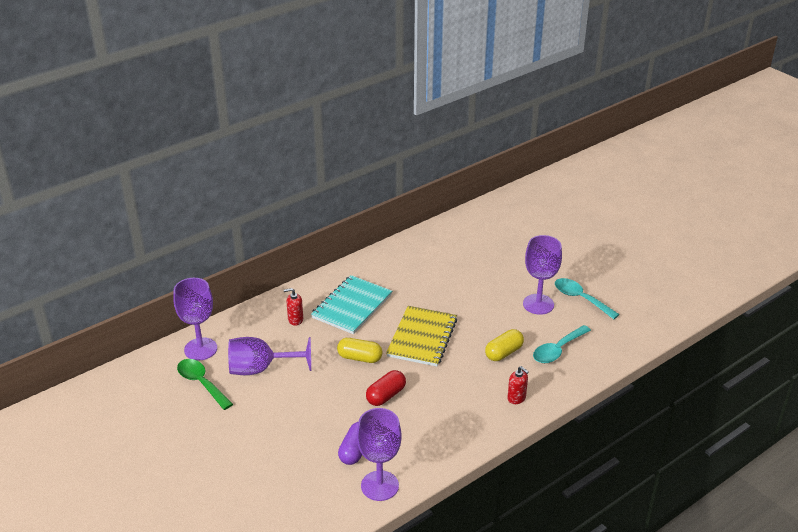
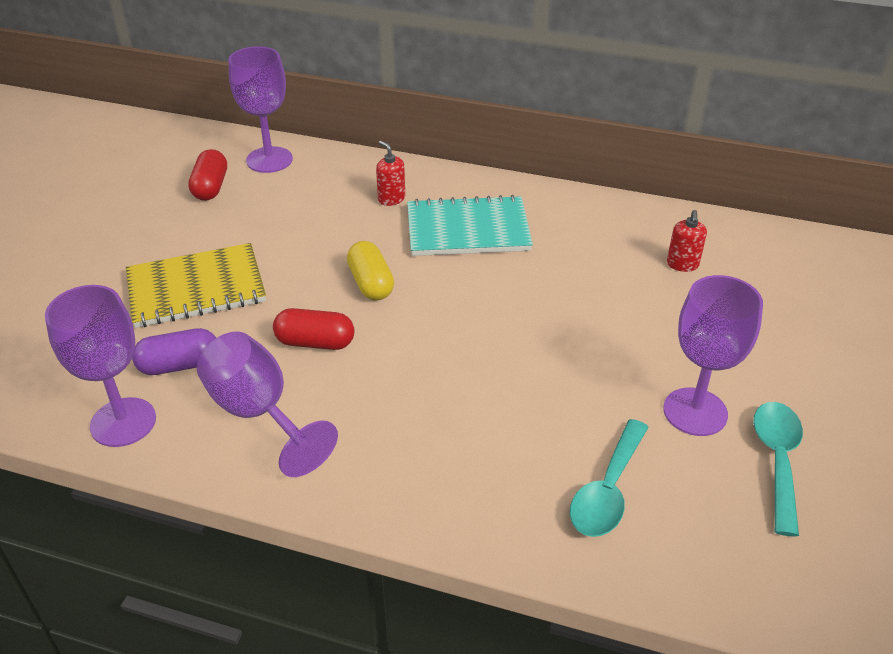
camera: 55 degrees right, 5 degrees up
(201, 383) = (210, 187): green spoon -> red capsule
(260, 369) = (273, 216): purple goblet -> purple goblet (259, 413)
(422, 338) = (472, 321): yellow notebook -> yellow notebook (196, 288)
(503, 353) = (530, 424): yellow capsule -> none
(516, 398) = (435, 490): red soap dispenser -> red soap dispenser (682, 264)
(558, 350) = (607, 490): turquoise spoon -> turquoise spoon turned 75 degrees counterclockwise

